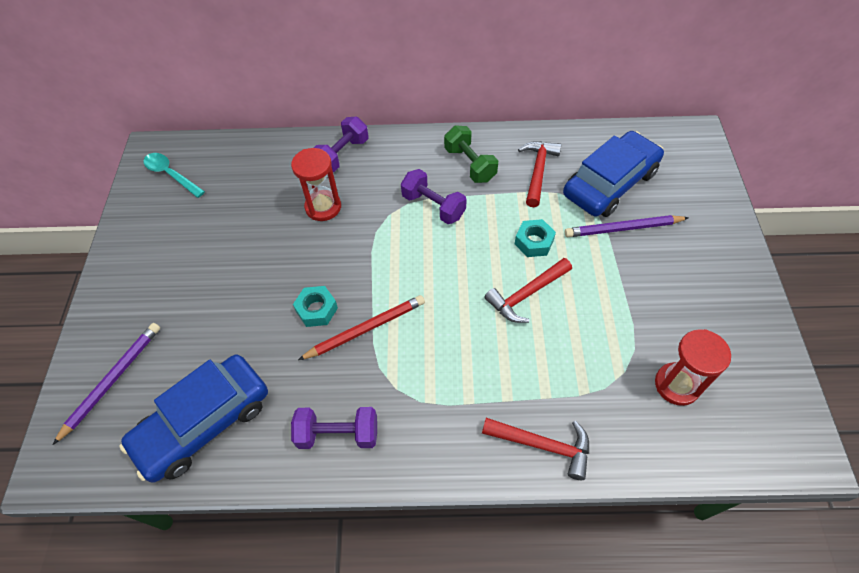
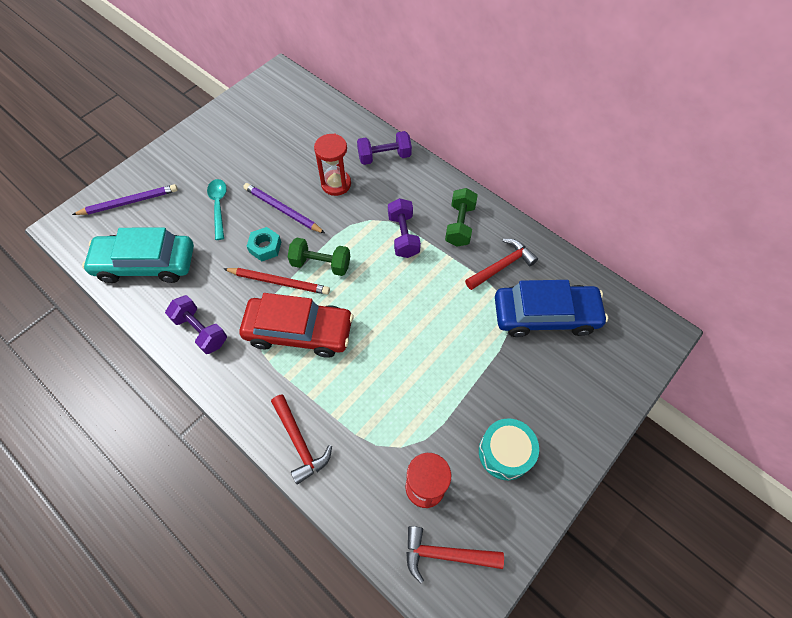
camera: 40 degrees right, 5 degrees up
(171, 174) = (274, 98): turquoise spoon -> turquoise spoon (219, 206)
(204, 423) = (146, 264): blue car -> turquoise car
(387, 283) = (321, 264): none -> green dumbbell
(434, 355) = (299, 331): none -> red car
(526, 295) = (396, 343): red hammer -> red hammer (445, 554)
(534, 242) = (441, 312): turquoise nut -> none
(623, 228) = (515, 354): purple pencil -> purple pencil (283, 210)
(698, 306) = (505, 452): none -> turquoise drum

